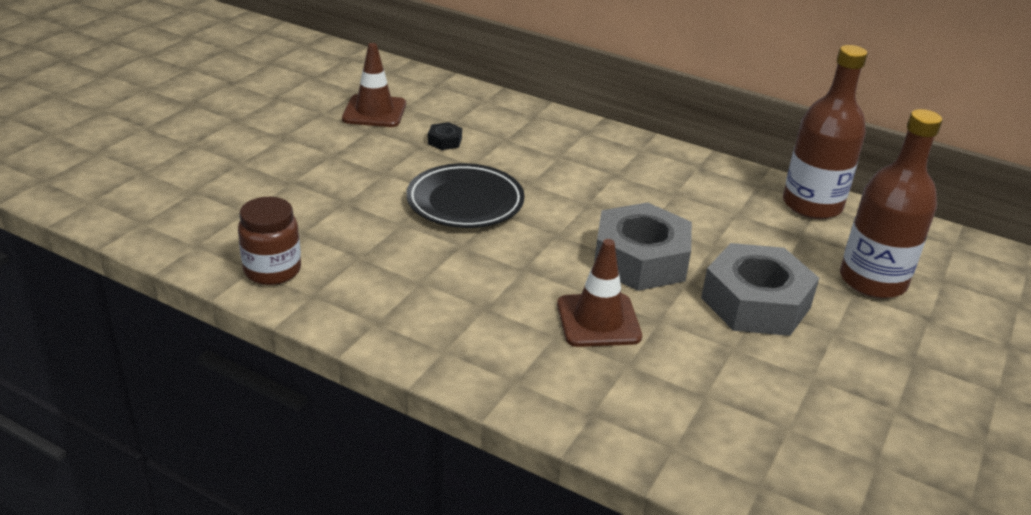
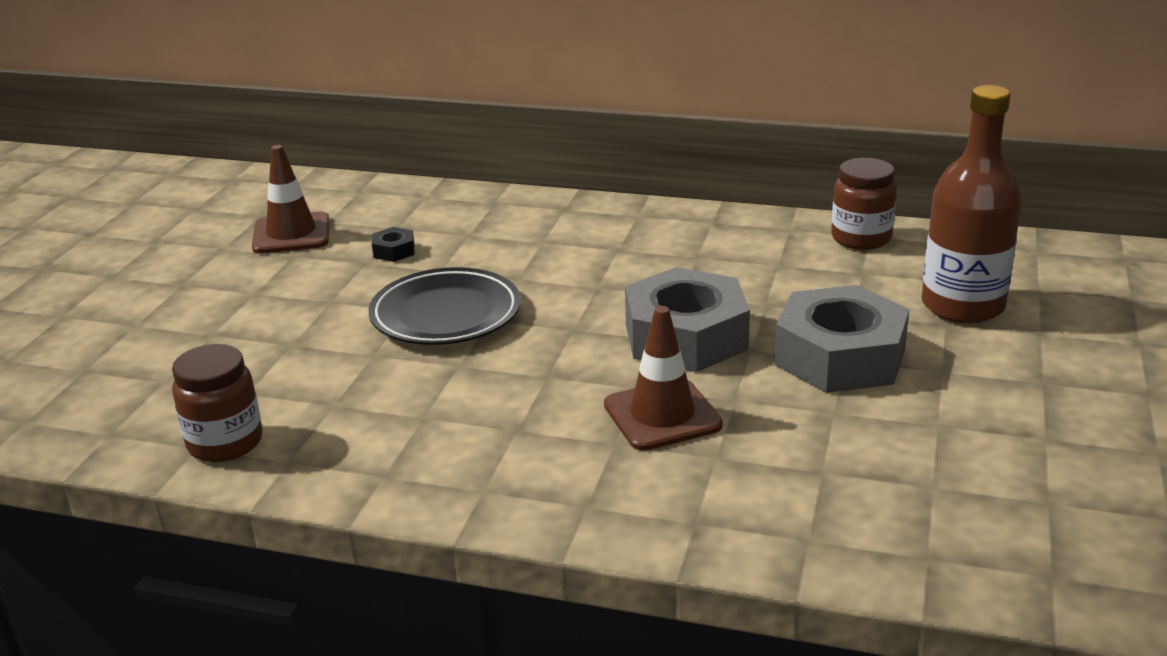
camera: 10 degrees left, 5 degrees down
(812, 205) = (861, 238): brown bottle -> brown jar

